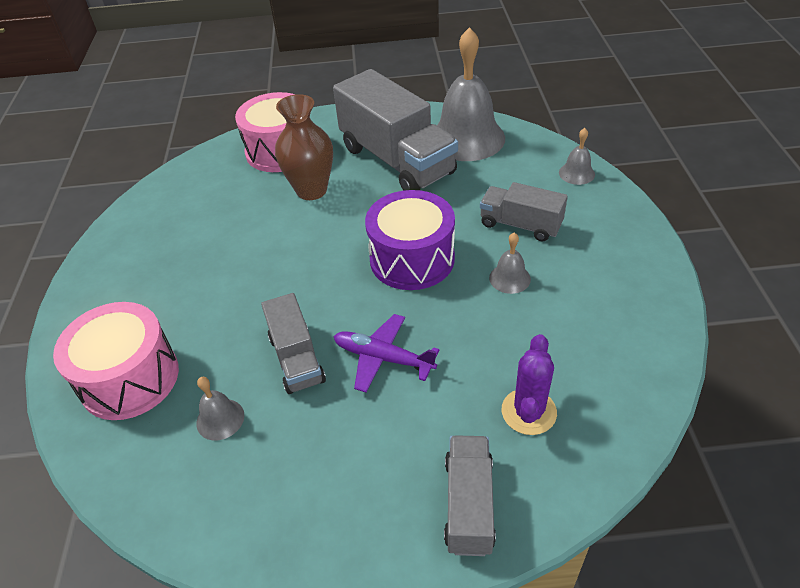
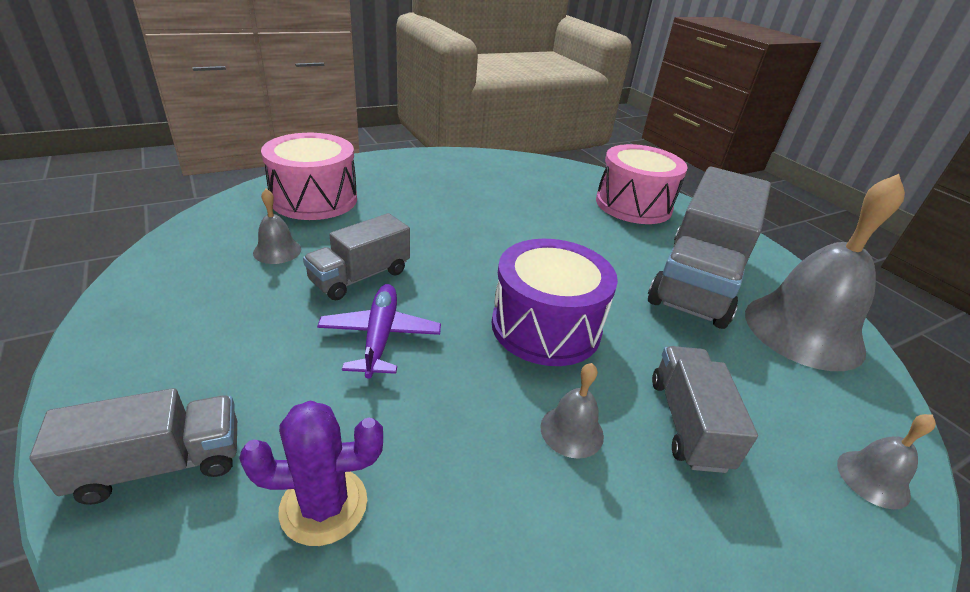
camera: 60 degrees right, 10 degrees down
(311, 190) = (595, 234): brown vase -> none

